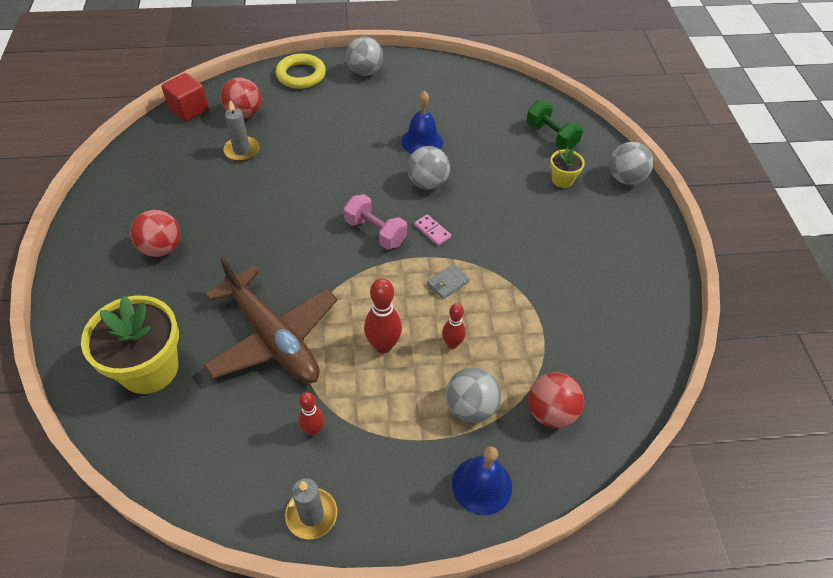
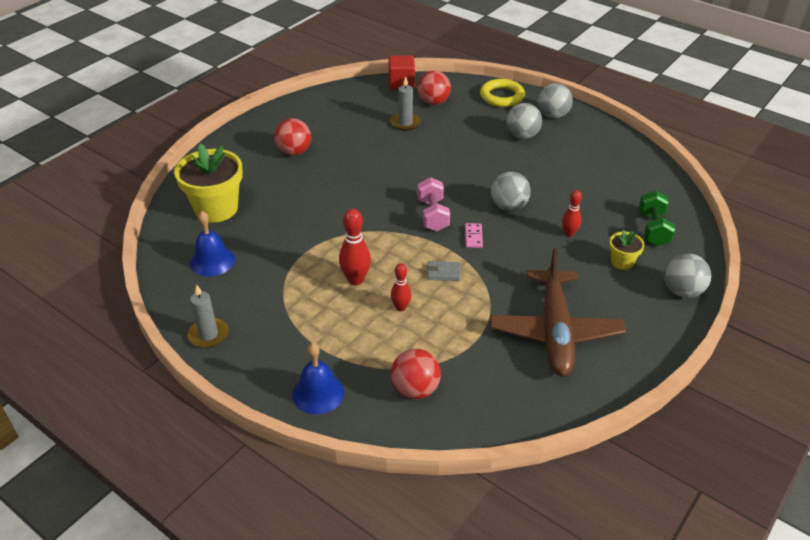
camera: 45 degrees right, 10 degrees down
(273, 338) = (297, 235): brown plane -> brown plane (555, 332)
(313, 430) = (261, 295): red bowling pin -> red bowling pin (569, 233)
(422, 141) = (539, 179): blue bell -> blue bell (212, 261)
(470, 407) = (366, 349): grey ball -> grey ball (522, 136)

